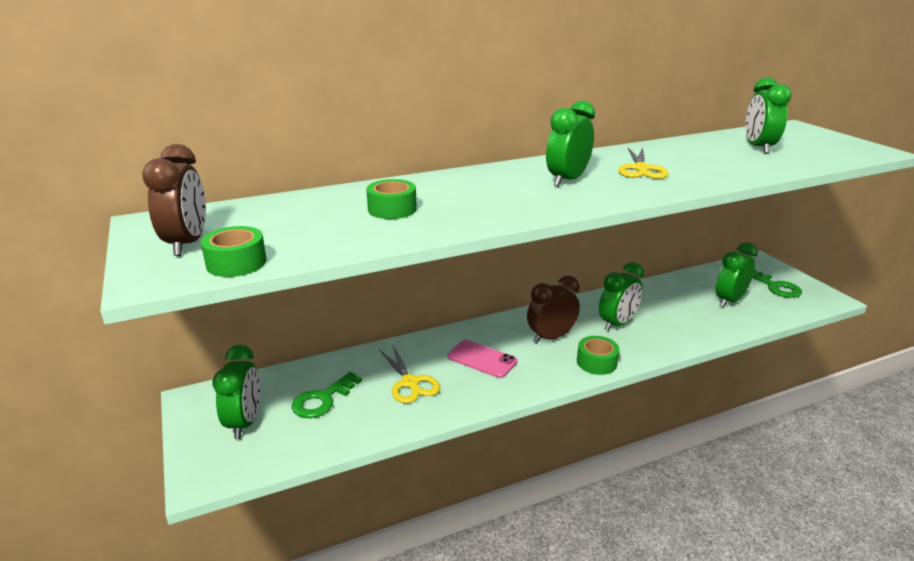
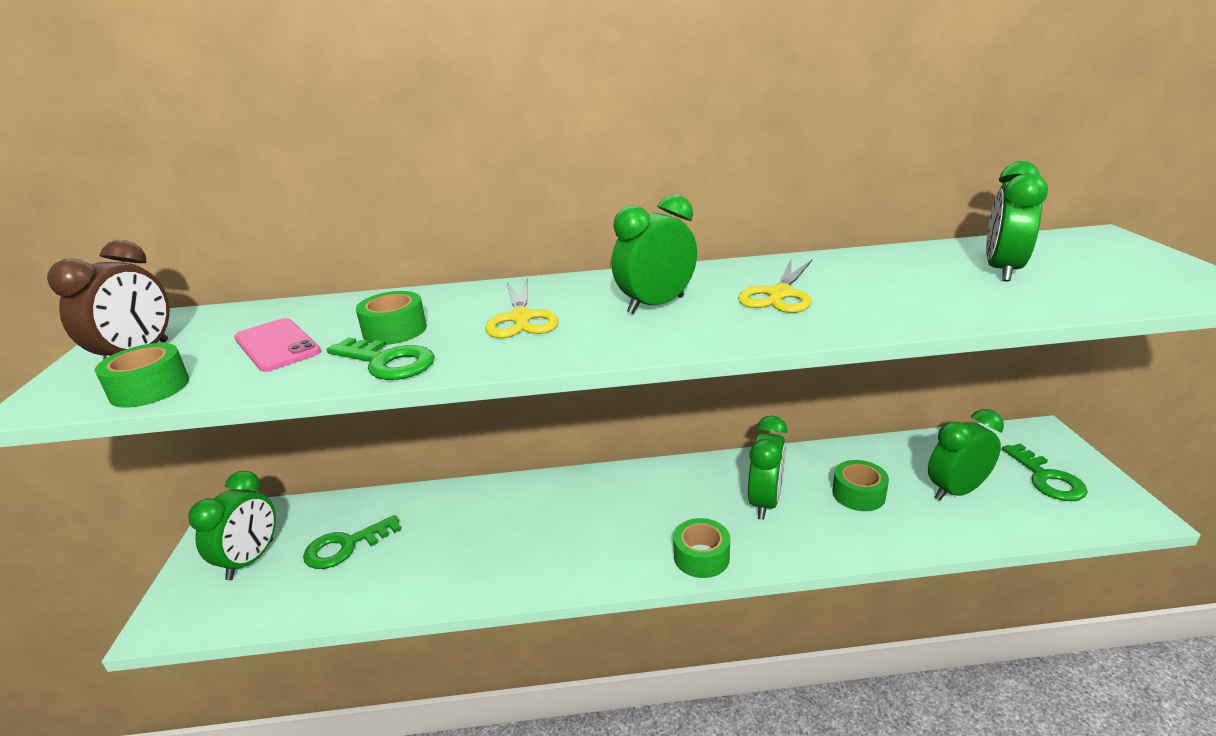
camera: 20 degrees right, 0 degrees up
(410, 383) = (452, 543): yellow scissors -> yellow scissors (521, 318)
(415, 229) = (388, 362): none -> green key
(482, 359) = (556, 525): pink phone -> pink phone (277, 345)
(551, 337) = (662, 508): brown clock -> none
(617, 324) = (765, 502): green clock -> green clock turned 45 degrees counterclockwise
(673, 311) = (858, 494): none -> green tape

